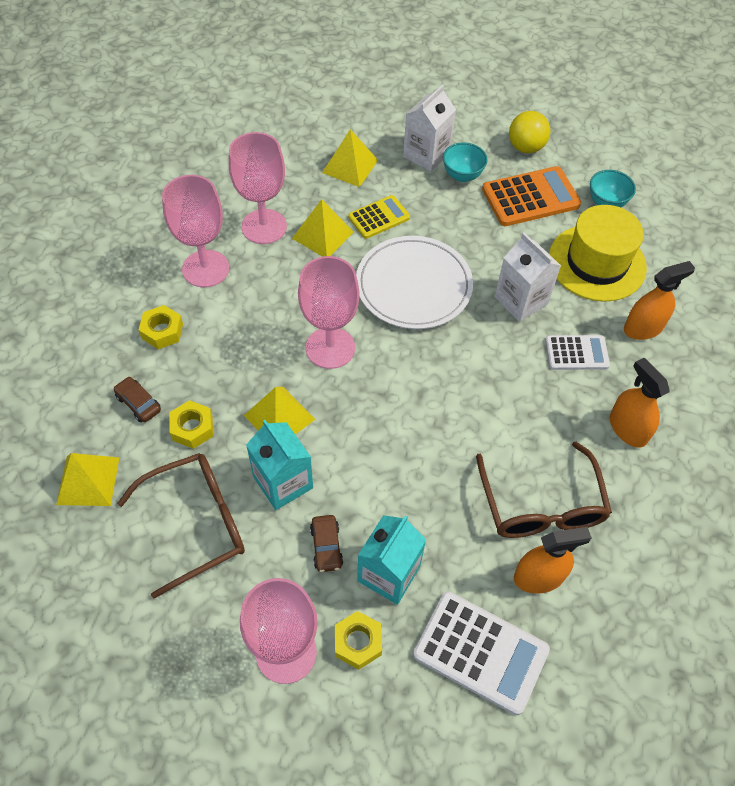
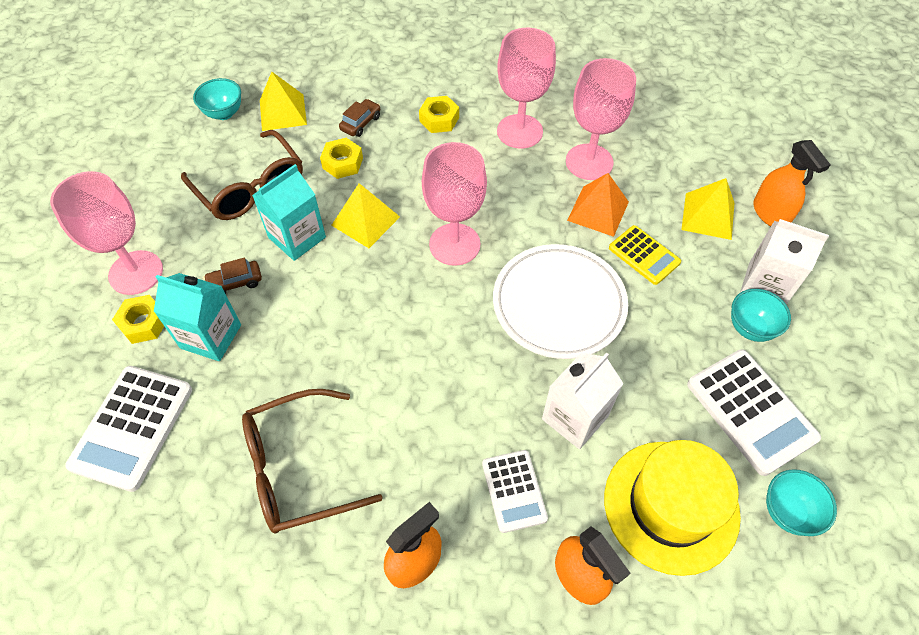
camera: 80 degrees right, 0 degrees up
(62, 547) = (224, 113): none -> turquoise bowl
(322, 235) = (598, 211): yellow pyramid -> orange pyramid
(525, 147) = (840, 396): yellow ball -> none
(530, 197) = (750, 411): orange calculator -> white calculator
(538, 577) = (212, 474): orange spray bottle -> orange spray bottle (770, 213)

